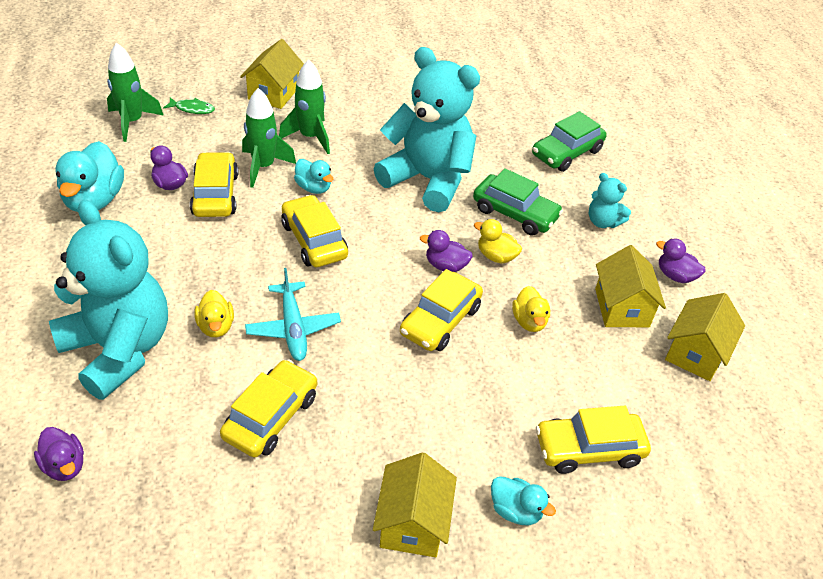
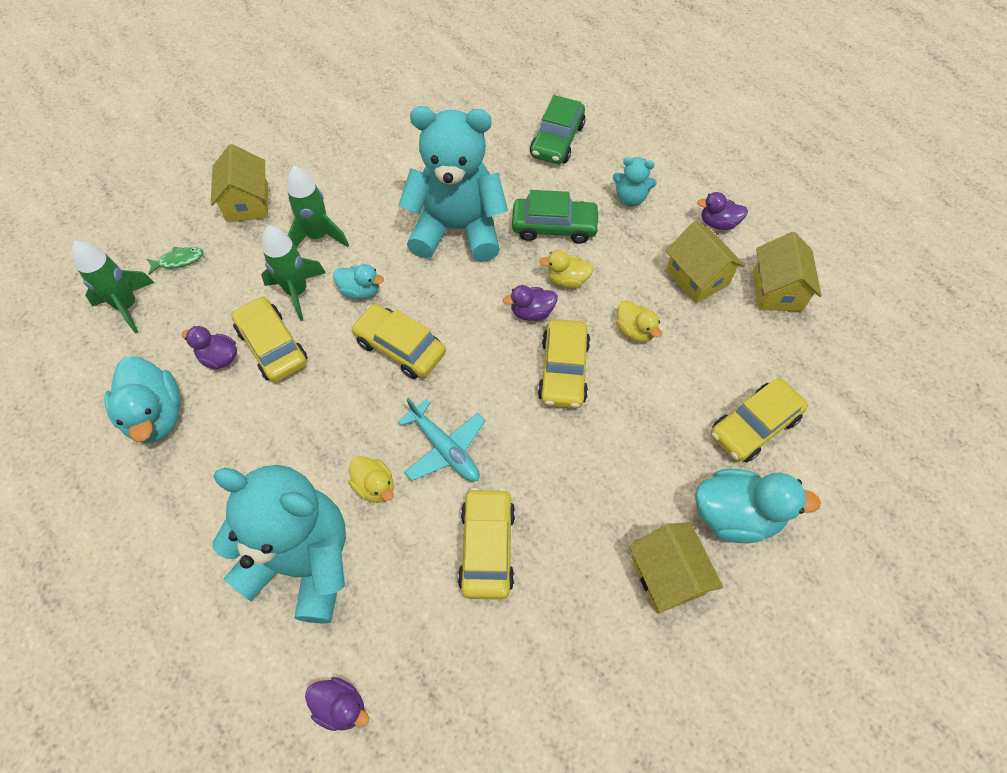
camera: 25 degrees left, 15 degrees up
(515, 511) = (735, 515): turquoise duck -> turquoise duck, size x1.77

